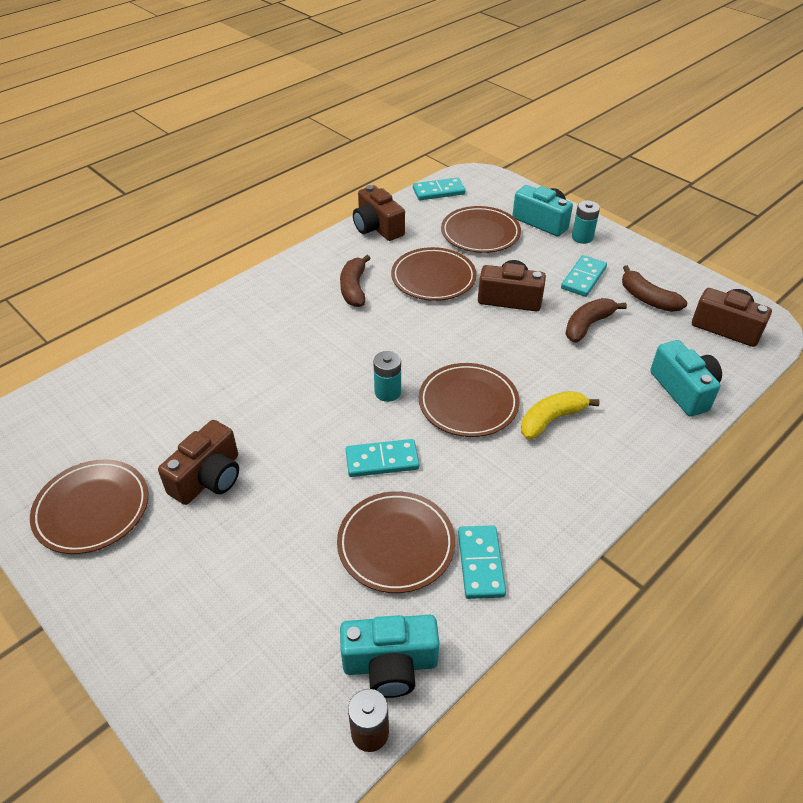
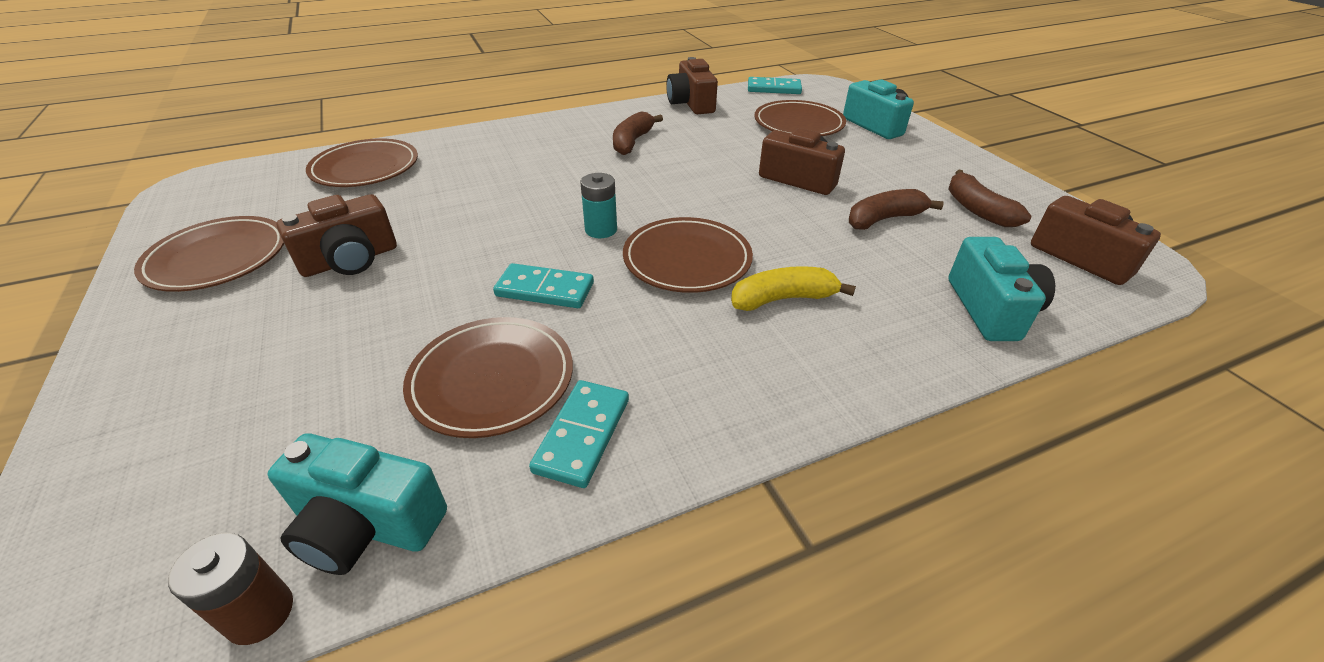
camera: 20 degrees right, 5 degrees down
(433, 278) = (722, 148): brown plate -> brown plate (365, 168)
(582, 237) = (918, 145): turquoise battery -> none
(583, 278) = (901, 178): turquoise domino -> none

